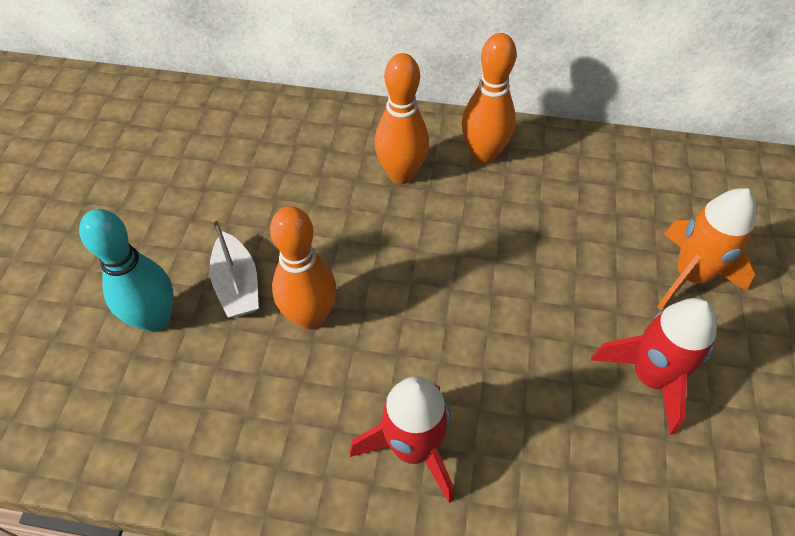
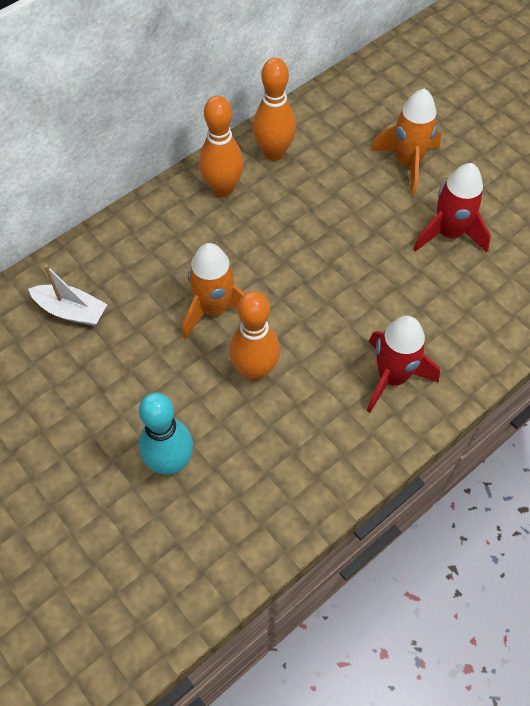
camera: 50 degrees left, 5 degrees up
(237, 285) = (189, 397): white boat -> white boat (71, 311)
(348, 238) = (214, 309): none -> orange rocket
(401, 174) = (192, 243): orange bowling pin -> orange bowling pin (273, 153)

